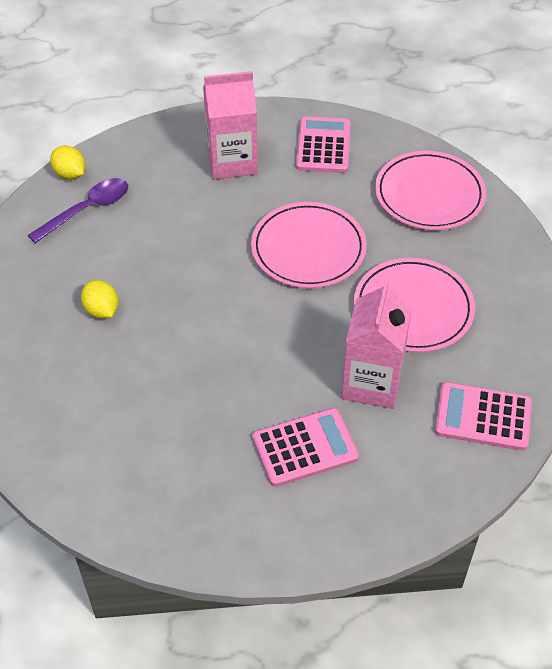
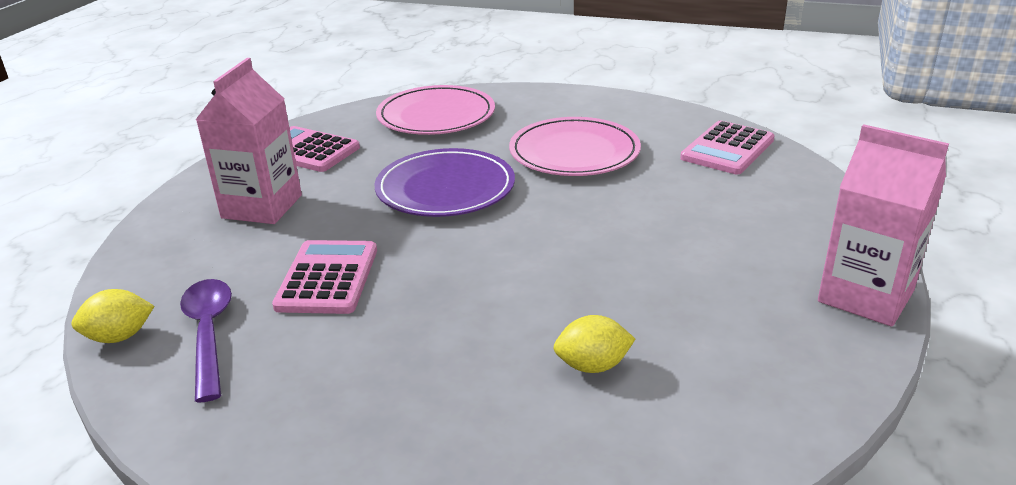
camera: 65 degrees left, 20 degrees down
(102, 310) = (411, 357): yellow lemon -> yellow lemon (593, 366)
(305, 447) = (726, 247): pink calculator -> pink calculator (327, 278)
(308, 248) = (445, 188): pink plate -> purple plate
(371, 383) = (657, 192): pink carton -> pink carton (865, 296)

